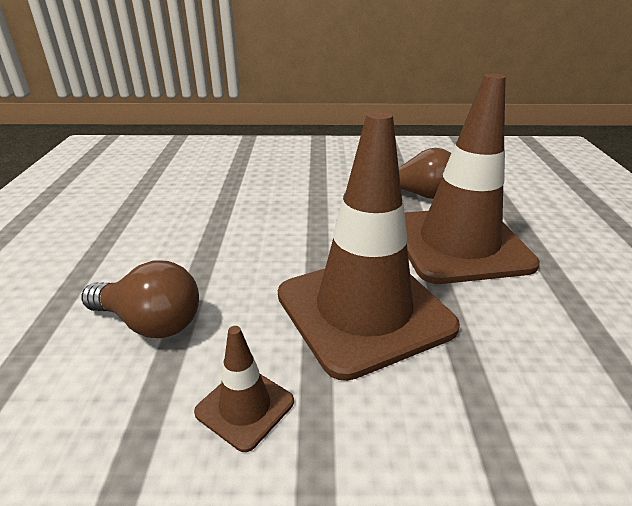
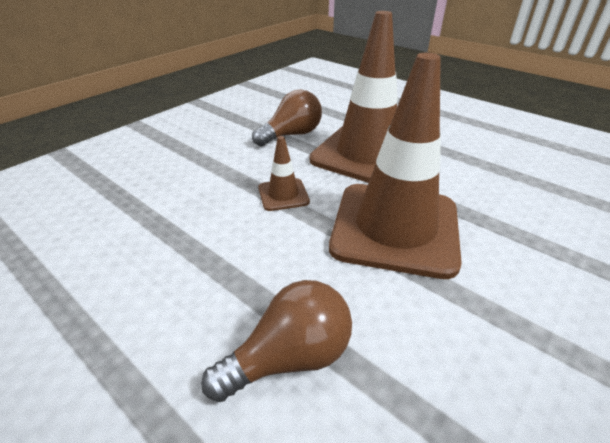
camera: 50 degrees left, 5 degrees up
(245, 407) = (449, 340): brown traffic cone -> brown traffic cone (283, 195)

